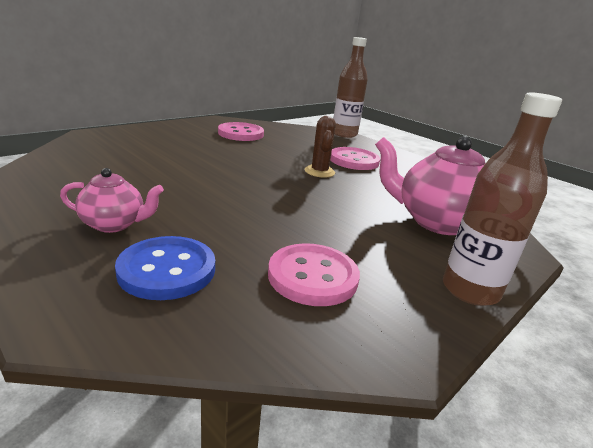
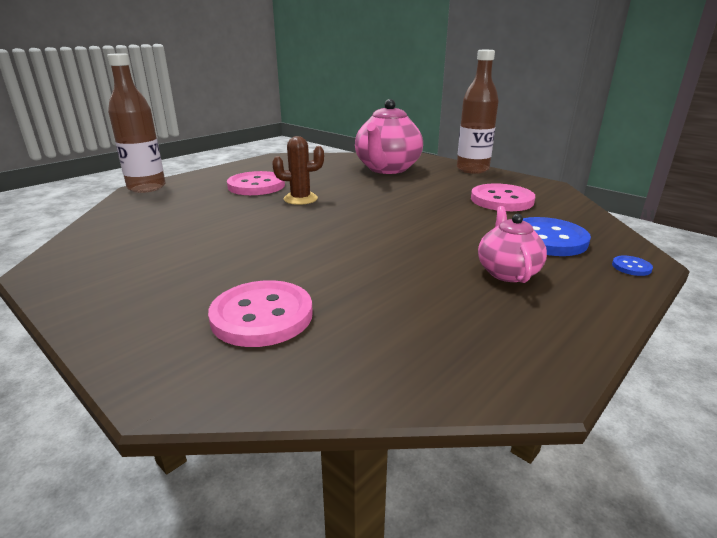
camera: 90 degrees left, 0 degrees up
(54, 304) = (631, 267): none -> blue button
(241, 134) = (149, 244): pink button -> pink button (262, 316)

